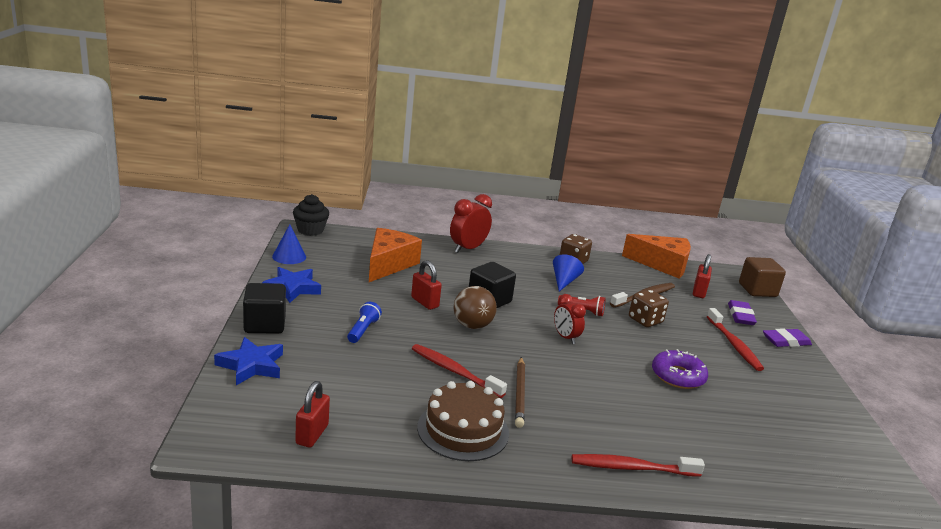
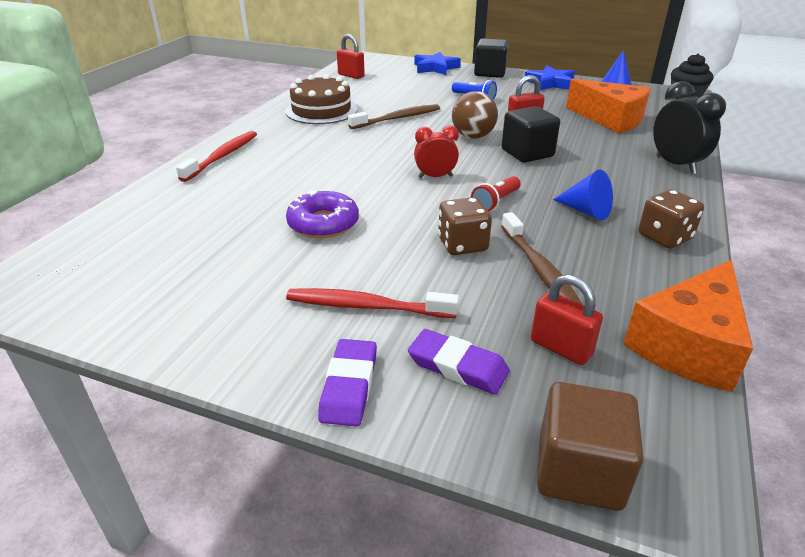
camera: 115 degrees right, 10 degrees up
(454, 371) = (397, 118): red toothbrush -> brown toothbrush
(468, 249) = (675, 165): red clock -> black clock
(520, 394) = (350, 136): brown pencil -> none

